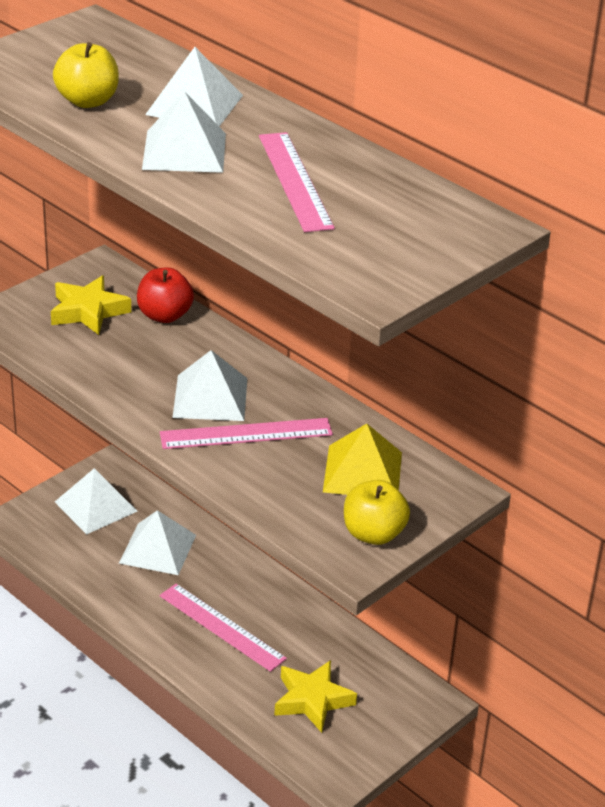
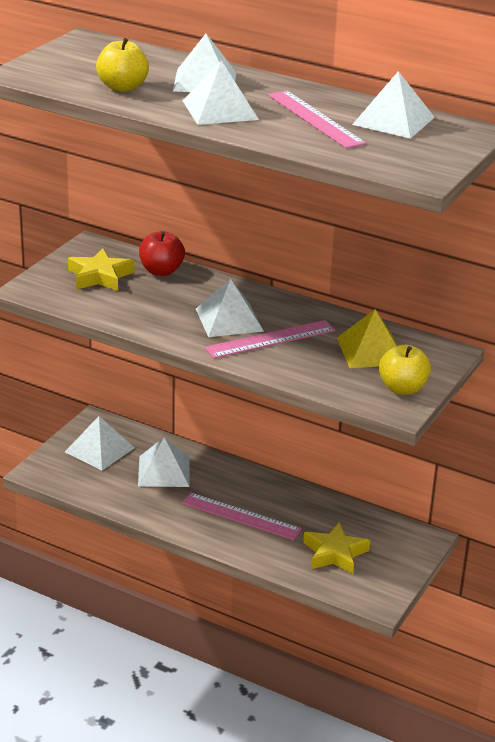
camera: 15 degrees left, 5 degrees down
(394, 197) = (393, 121): none -> white pyramid

